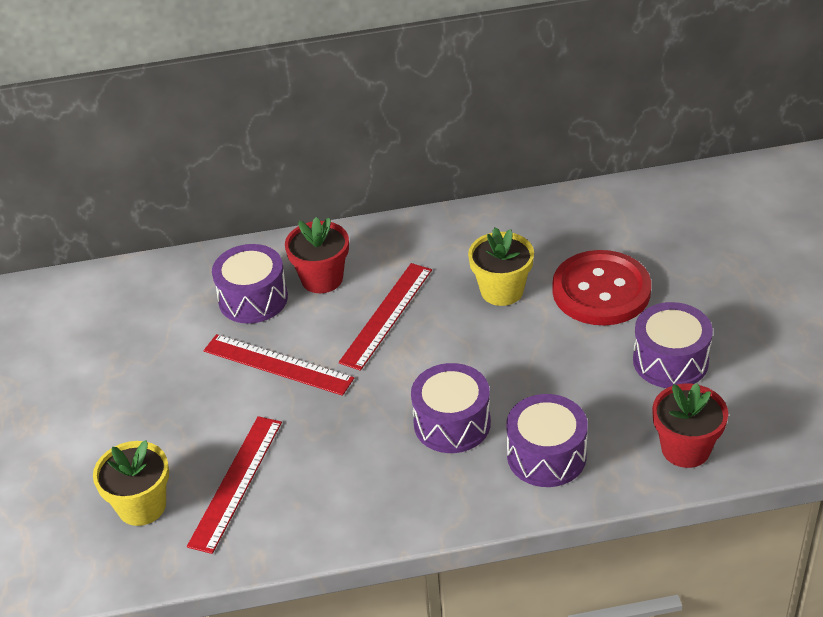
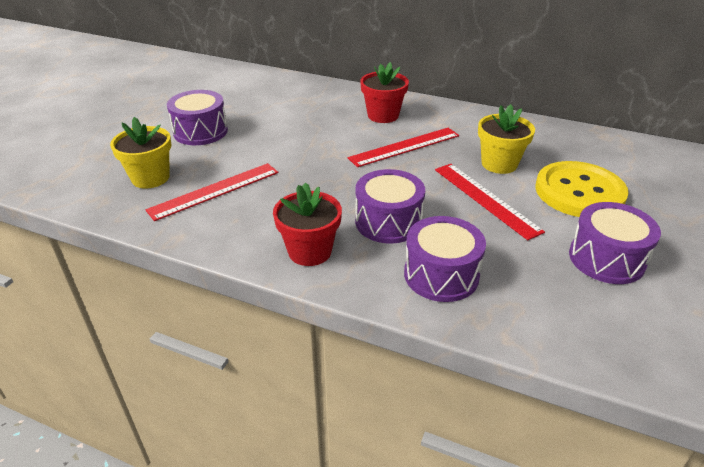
camera: 30 degrees right, 5 degrees down
(253, 299) = (332, 110): purple drum -> purple drum (200, 131)
(277, 364) = (310, 144): red ruler -> red ruler (485, 199)
(601, 291) = (579, 192): red button -> yellow button
(685, 449) = (572, 328): red flower pot -> red flower pot (310, 251)

